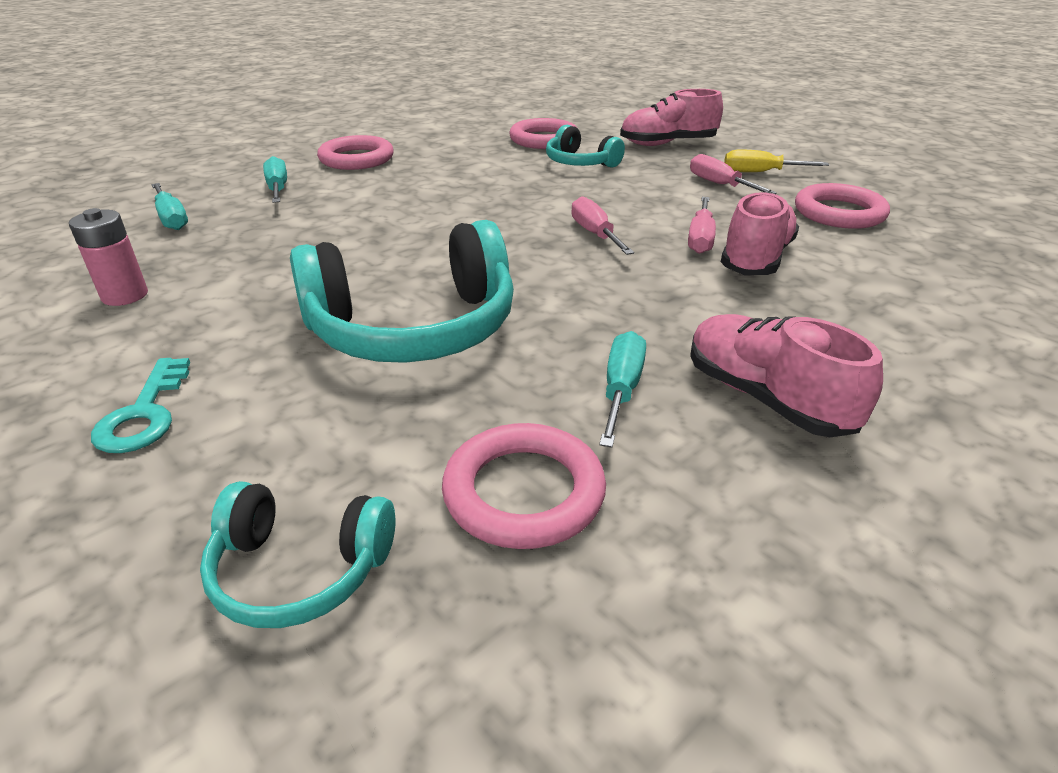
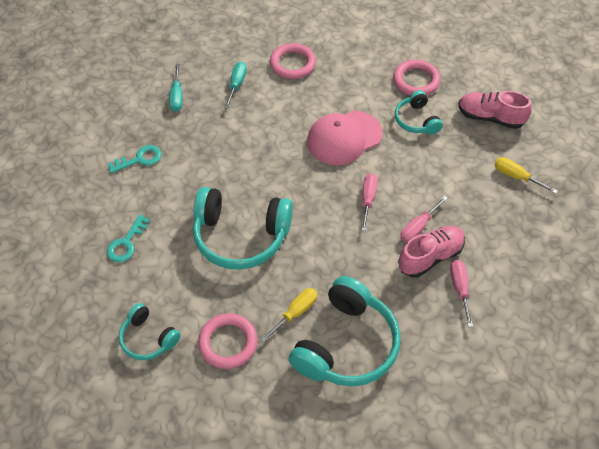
camera: 30 degrees right, 20 degrees up
(125, 295) = (139, 159): pink battery -> turquoise key
(496, 195) = (344, 138): none -> pink cap
(621, 390) = (295, 312): turquoise screwdriver -> yellow screwdriver
(719, 185) = (478, 180): pink screwdriver -> pink screwdriver (460, 289)
(766, 398) = (346, 344): pink shoe -> turquoise headphones
(839, 213) = (518, 238): pink ring -> none

